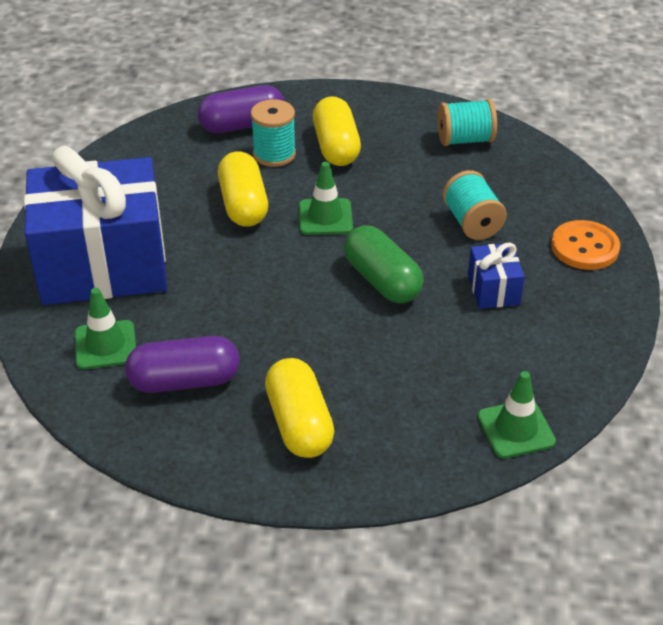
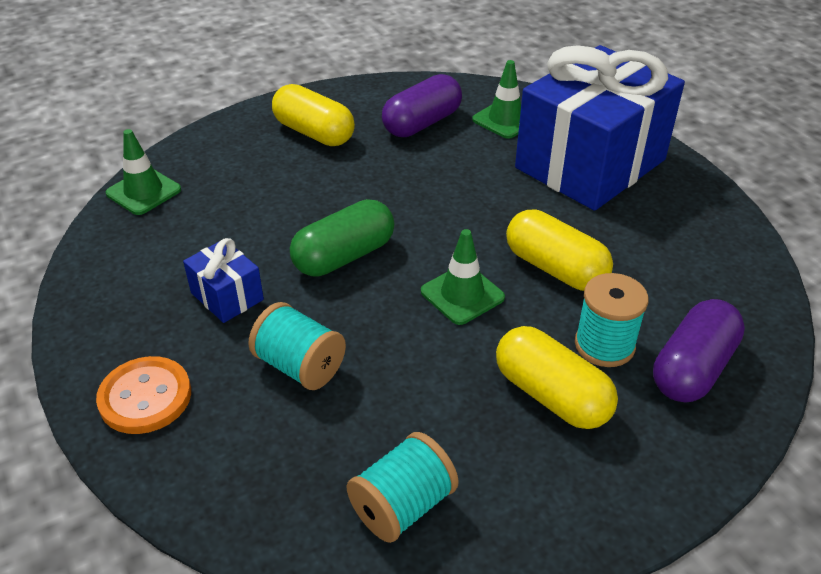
camera: 145 degrees right, 0 degrees up
(382, 280) = (344, 256): green capsule -> green capsule turned 60 degrees counterclockwise

